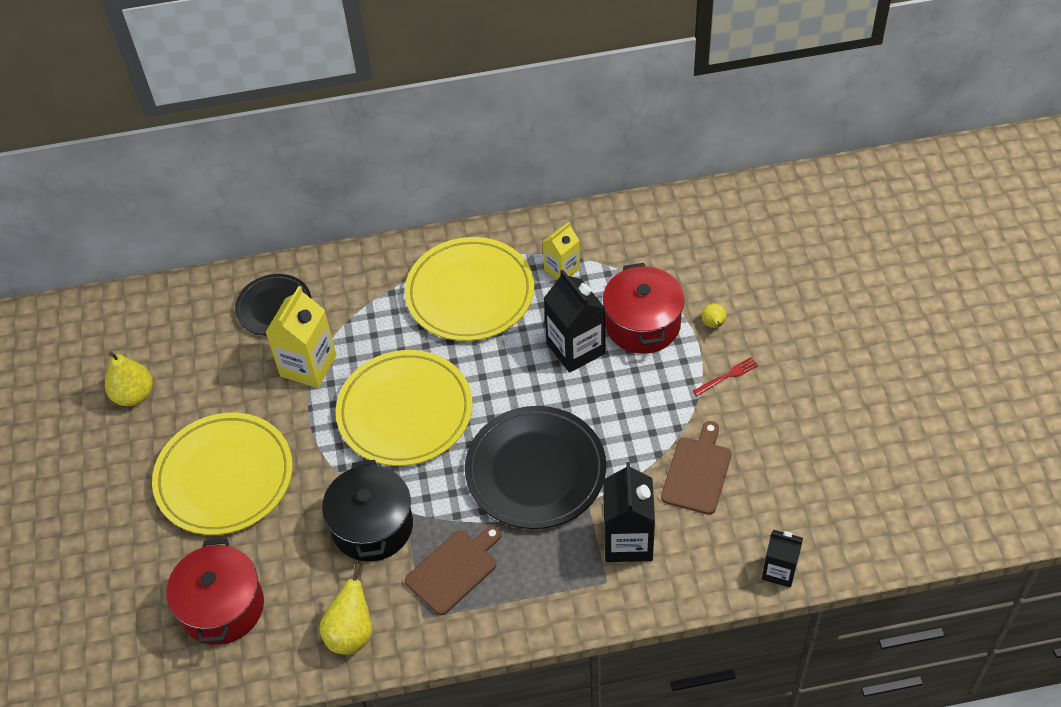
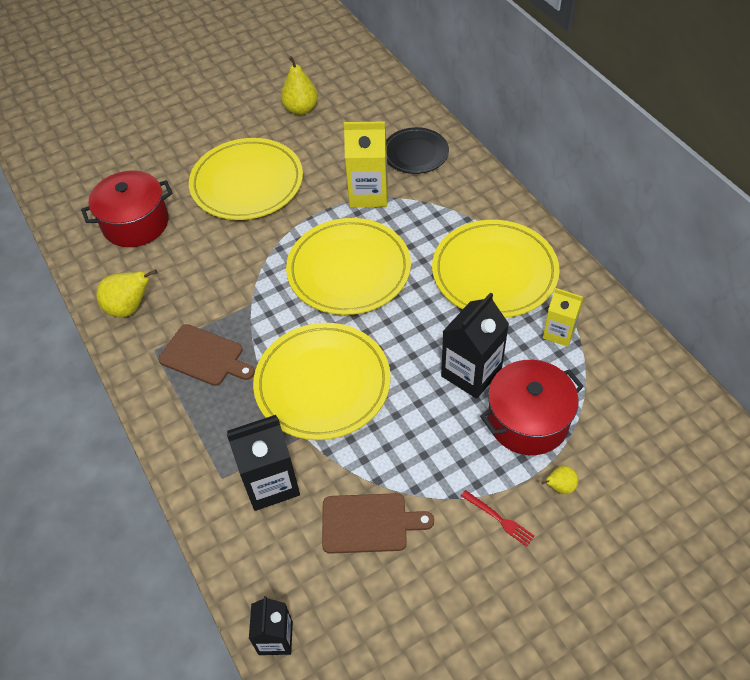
camera: 70 degrees right, 0 degrees up
(372, 526) = (230, 287): black pot -> none
(535, 471) = (322, 384): black plate -> yellow plate

